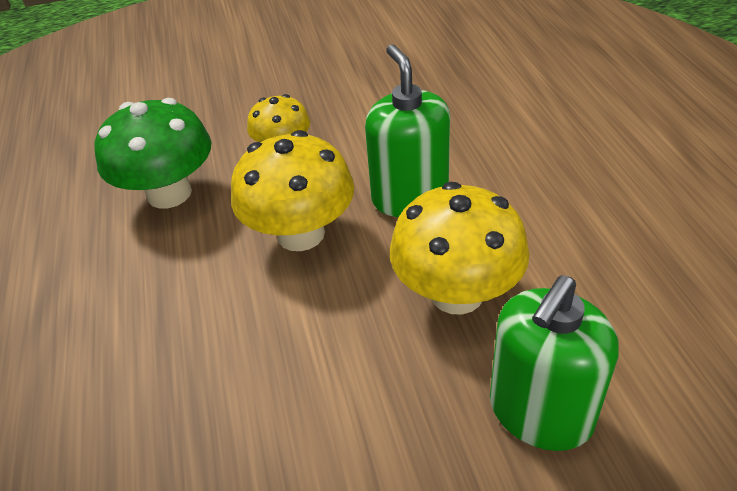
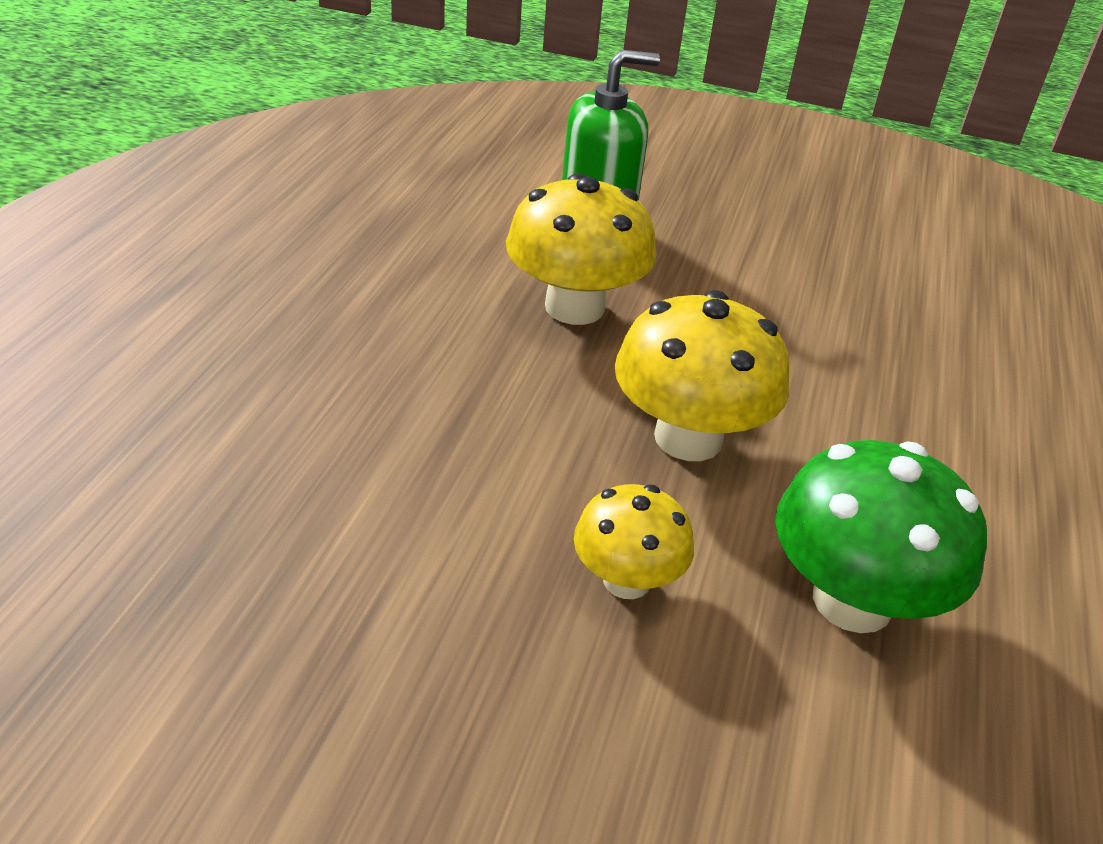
camera: 155 degrees left, 5 degrees down
(410, 197) = (519, 409): green soap dispenser -> none

